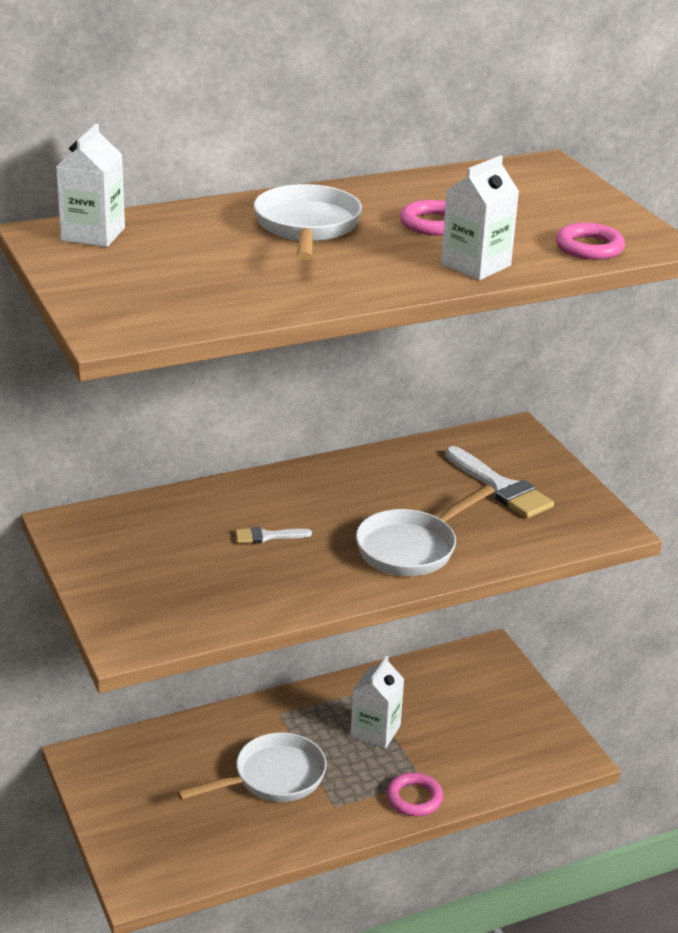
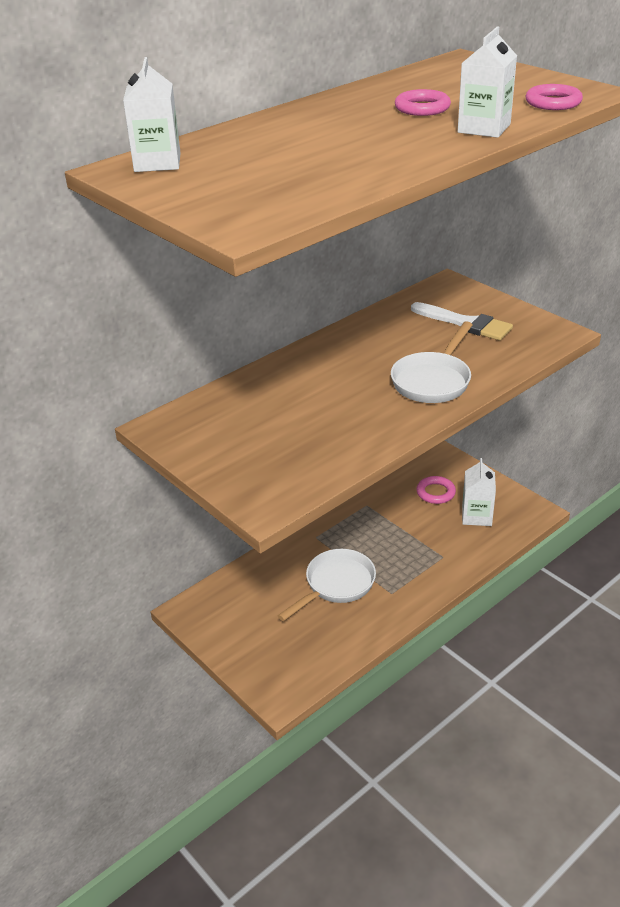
camera: 15 degrees left, 5 degrees up
(267, 536) = (321, 398): white brush -> none
(307, 227) = (328, 127): white pan -> none
(375, 731) = (390, 531): white carton -> white carton (476, 516)
(414, 798) = (444, 571): pink ring -> pink ring (435, 492)

